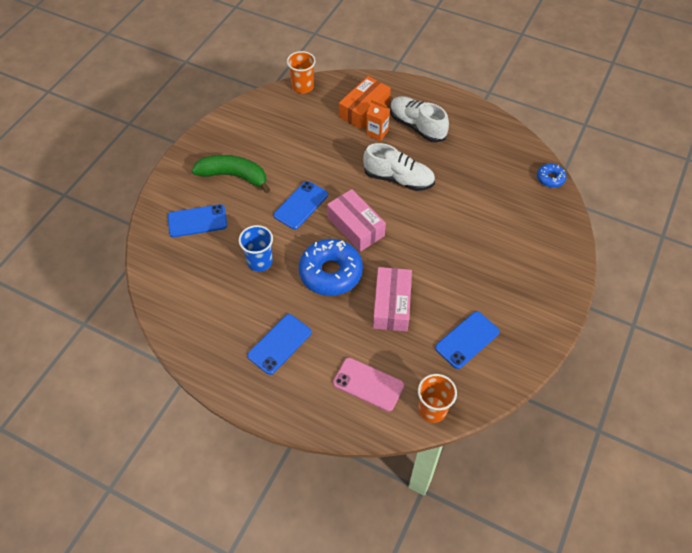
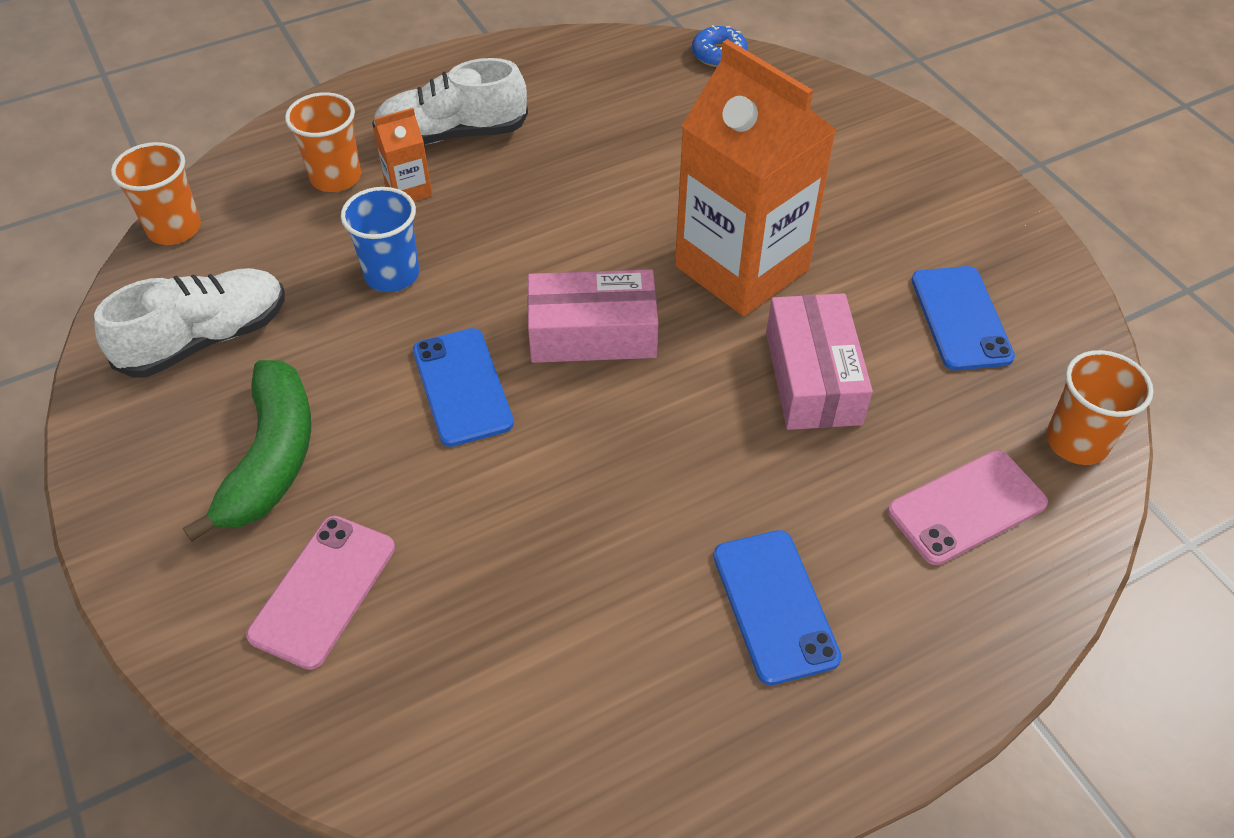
camera: 55 degrees left, 5 degrees down
(197, 221) = (323, 590): blue phone -> pink phone
(234, 176) = (272, 458): green banana -> green banana turned 135 degrees clockwise
(259, 261) = (539, 530): blue cup -> blue cup (392, 274)
(330, 272) = (667, 427): blue donut -> none
(364, 109) = (336, 177): orange box -> orange cup
(391, 305) = (813, 377): pink box -> pink box turned 45 degrees clockwise
(398, 179) = (542, 219): white shoe -> white shoe (206, 339)
(429, 253) = (741, 268): none -> orange carton

